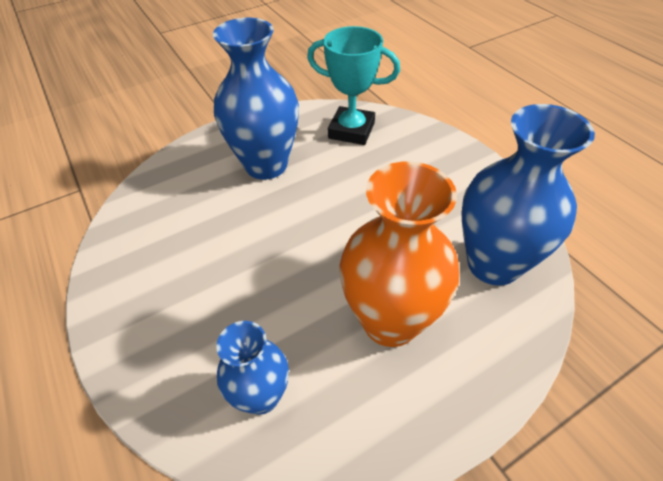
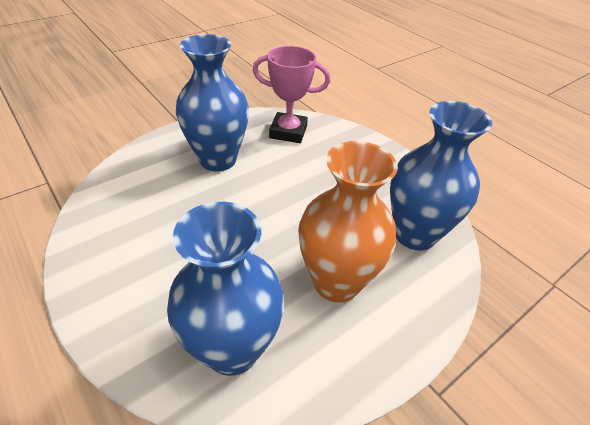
camera: 10 degrees left, 5 degrees down
(261, 396) = (232, 349): blue vase -> blue vase, size x1.73
(351, 130) = (288, 132): turquoise trophy -> pink trophy

